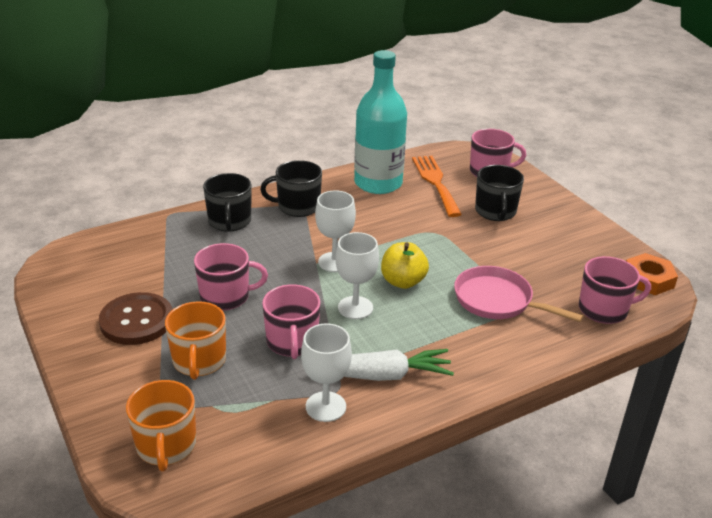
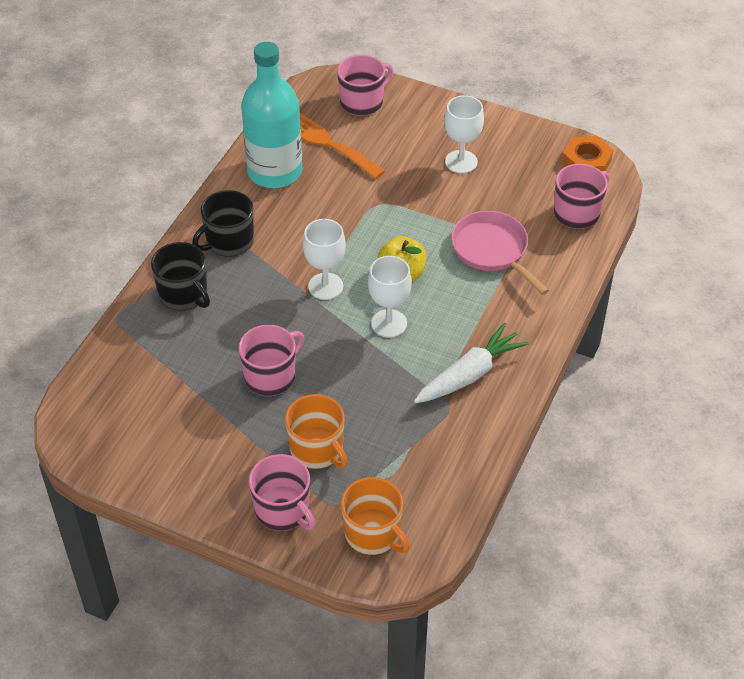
camera: 35 degrees left, 15 degrees up
(136, 321) = (222, 445): brown button -> none
(292, 342) = (372, 387): pink mug -> pink mug (283, 510)
(325, 406) = (455, 427): white goblet -> white goblet (461, 162)
(495, 211) = (409, 150): black mug -> none
(497, 301) = (492, 250): pink pan -> pink pan turned 60 degrees clockwise

